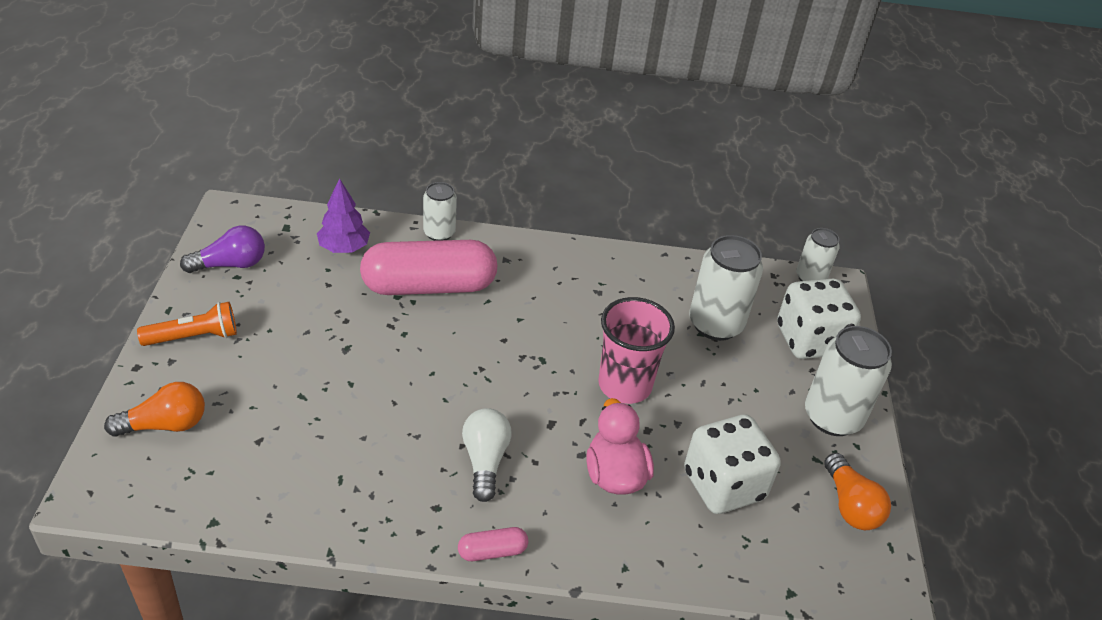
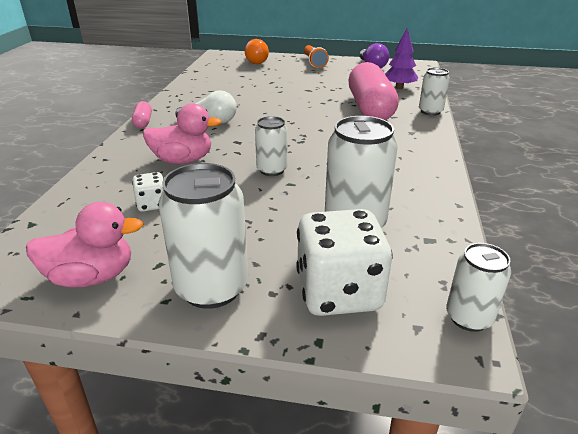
camera: 100 degrees right, 10 degrees down
(624, 385) = (272, 170): pink cup -> white can
(723, 485) = (152, 204): white dice -> white dice, size x0.48
(850, 505) = (92, 277): orange light bulb -> pink duck

